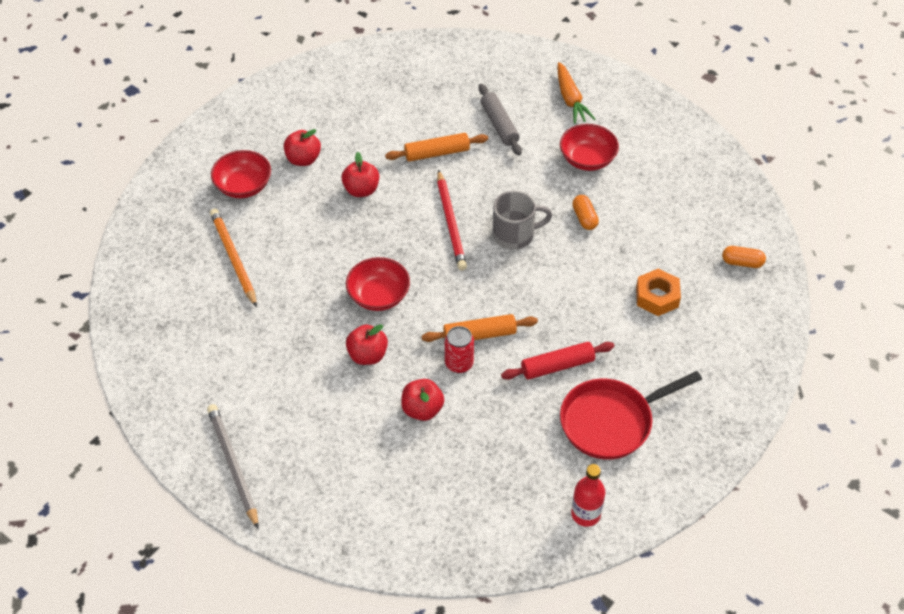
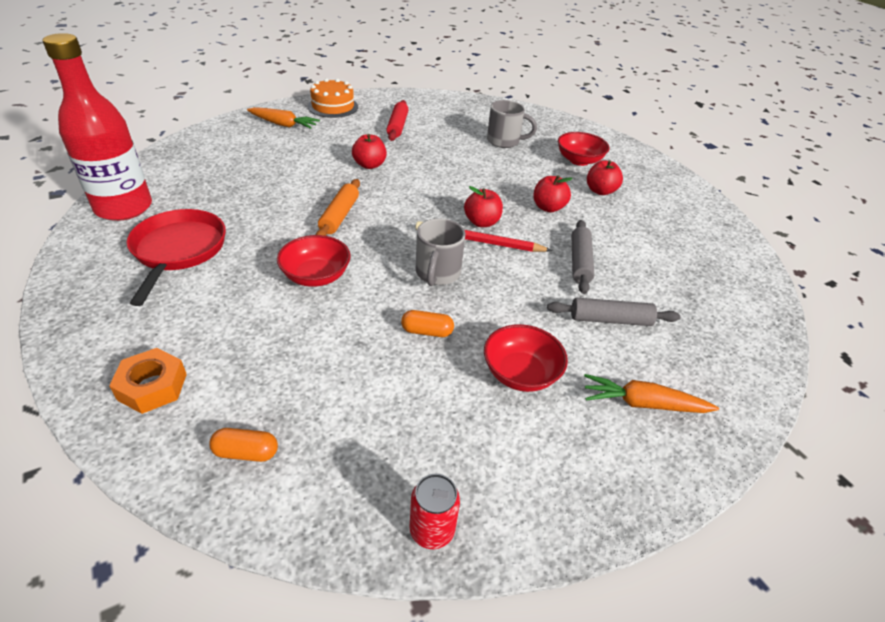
camera: 110 degrees right, 10 degrees down
(233, 258) = (504, 141): orange pencil -> grey mug
(233, 465) = (333, 106): grey pencil -> orange cake
(320, 490) = (283, 124): none -> orange carrot
(378, 296) = (422, 184): red bowl -> red bowl (316, 276)
(422, 409) = (299, 172): red apple -> red apple (482, 222)
(437, 153) = (580, 262): orange rolling pin -> grey rolling pin
(459, 363) = (322, 198): red can -> red can (432, 530)
(557, 366) = (265, 243): red rolling pin -> red rolling pin (397, 126)
(585, 514) = (124, 208): red bottle -> red bottle, size x2.05
(657, 297) = (273, 342): orange nut -> orange nut (152, 386)
(742, 262) = (246, 452): orange capsule -> orange capsule turned 60 degrees clockwise

